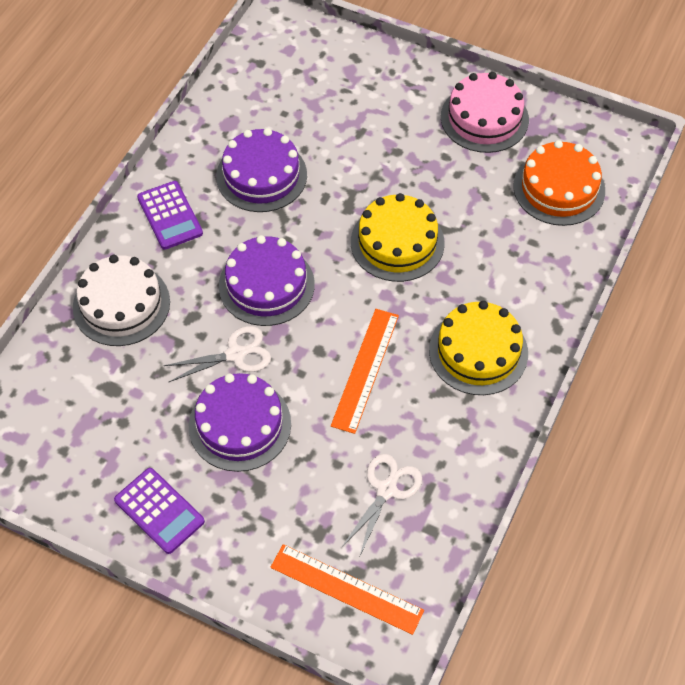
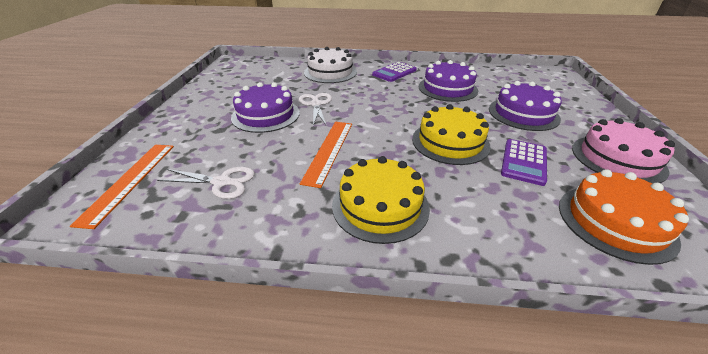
camera: 70 degrees right, 20 degrees down
(159, 511) = (201, 104): purple calculator -> purple calculator (524, 162)
(235, 354) = (316, 104): white scissors -> white scissors turned 150 degrees counterclockwise
(266, 285) = (372, 104): purple cake -> purple cake (523, 113)
(365, 370) = (329, 151): orange ruler -> orange ruler turned 75 degrees counterclockwise

